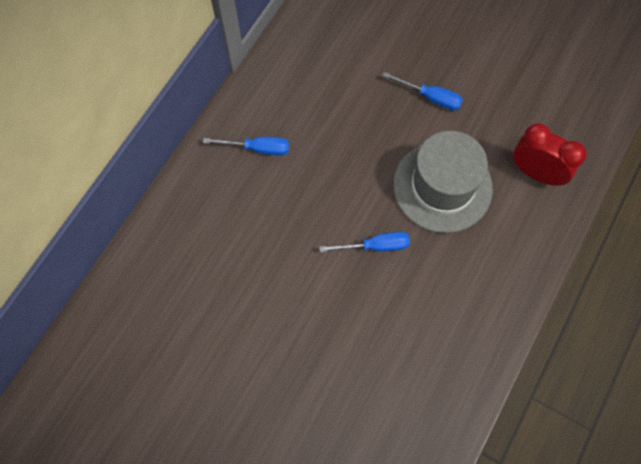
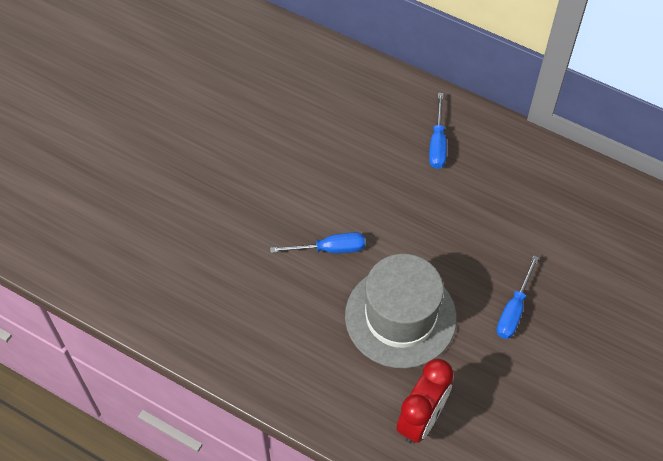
camera: 90 degrees right, 10 degrees down
(375, 246) = (329, 249): blue screwdriver -> blue screwdriver turned 90 degrees counterclockwise

